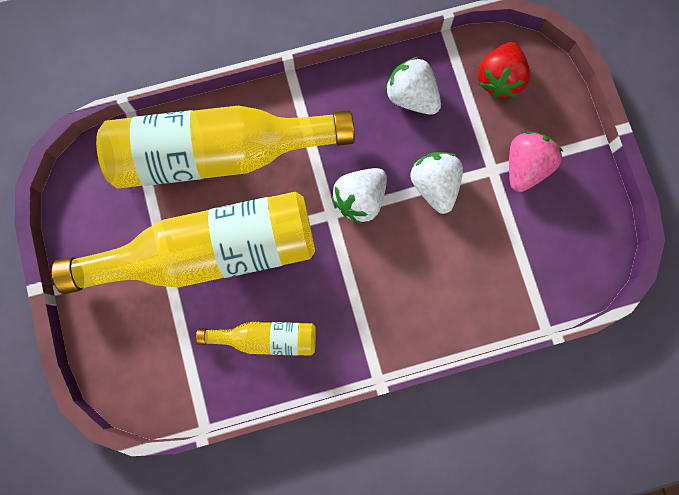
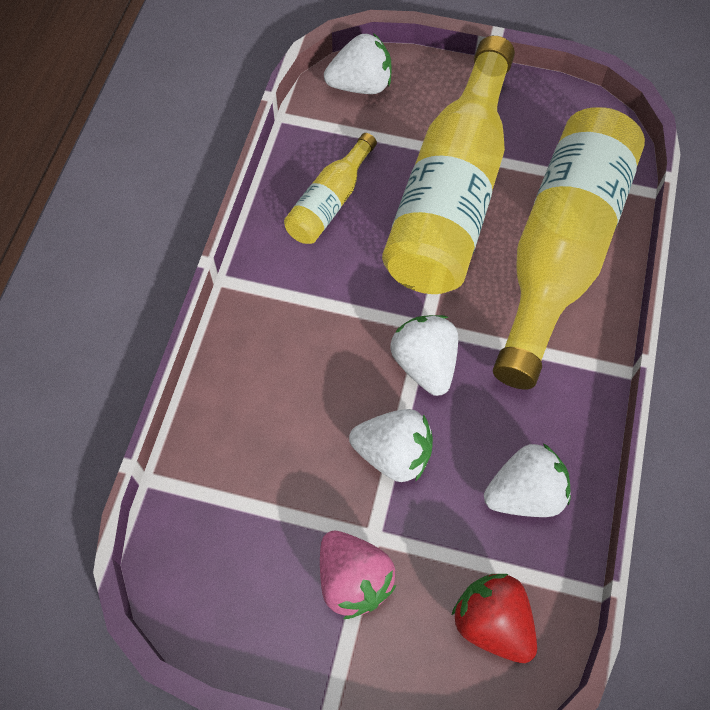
camera: 120 degrees right, 15 degrees down
(138, 381) = (361, 85): none -> white strawberry

